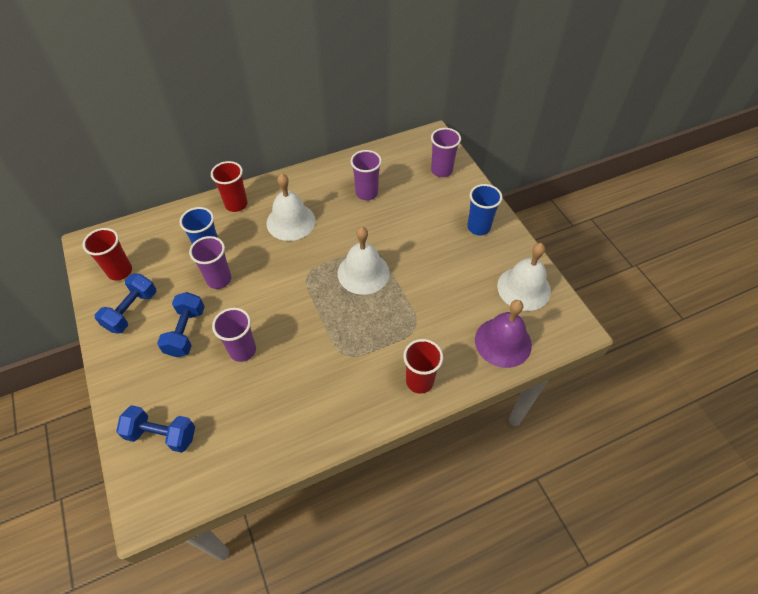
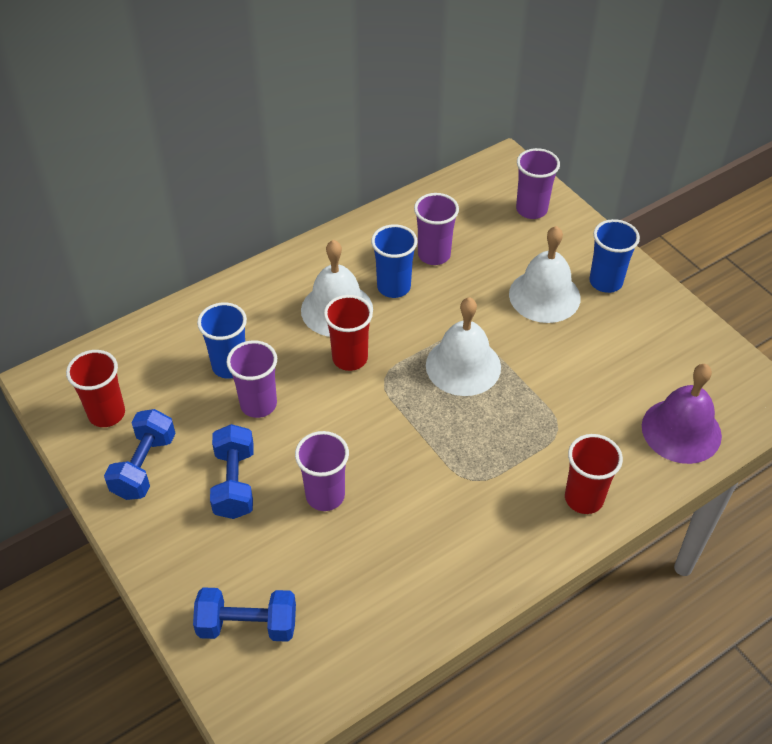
camera: 10 degrees left, 5 degrees down
(236, 204) = (248, 296): red cup -> red cup (350, 358)
(333, 211) = (393, 287): none -> blue cup
(524, 288) = (690, 355): white bell -> white bell (544, 296)

